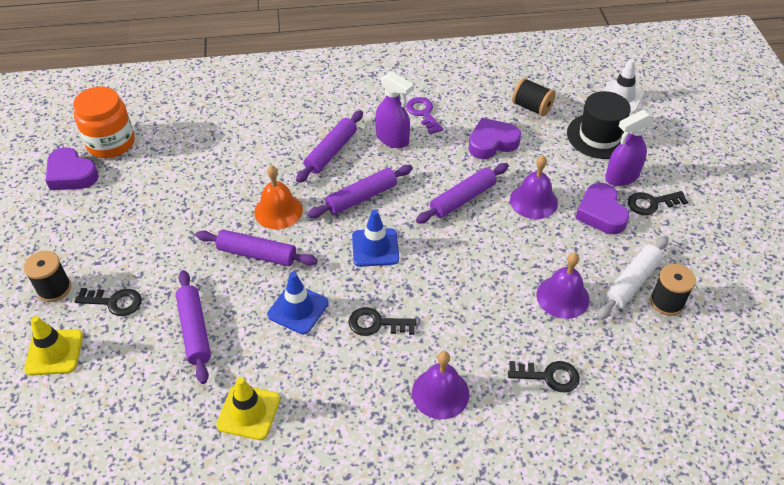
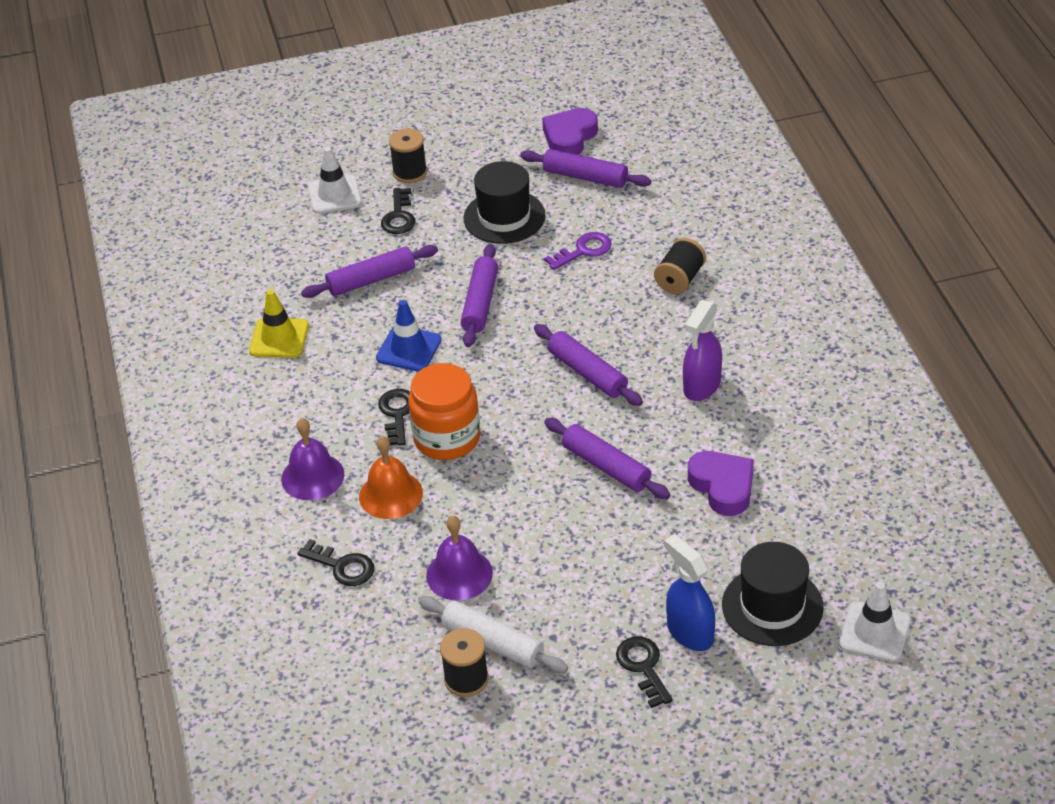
camera: 85 degrees right, 5 degrees down
(54, 352) = (334, 195): yellow traffic cone -> white traffic cone
(111, 143) = (627, 152): orange jar -> orange jar (447, 438)
(153, 227) = (504, 217): none -> black hat
(278, 211) = (549, 306): orange bell -> orange bell (390, 494)
(331, 152) = (661, 333): purple rolling pin -> purple rolling pin (585, 177)
(375, 247) = (508, 397): blue traffic cone -> none
(423, 113) = (763, 409): purple key -> purple key (584, 250)
(531, 107) = (814, 525): black spool -> black spool (680, 279)
(533, 201) = (618, 537): purple bell -> none
(549, 376) = (342, 566): black key -> black key turned 60 degrees counterclockwise
(601, 213) = (611, 610): purple heart -> none
(621, 177) = (689, 632): purple spray bottle -> blue spray bottle

